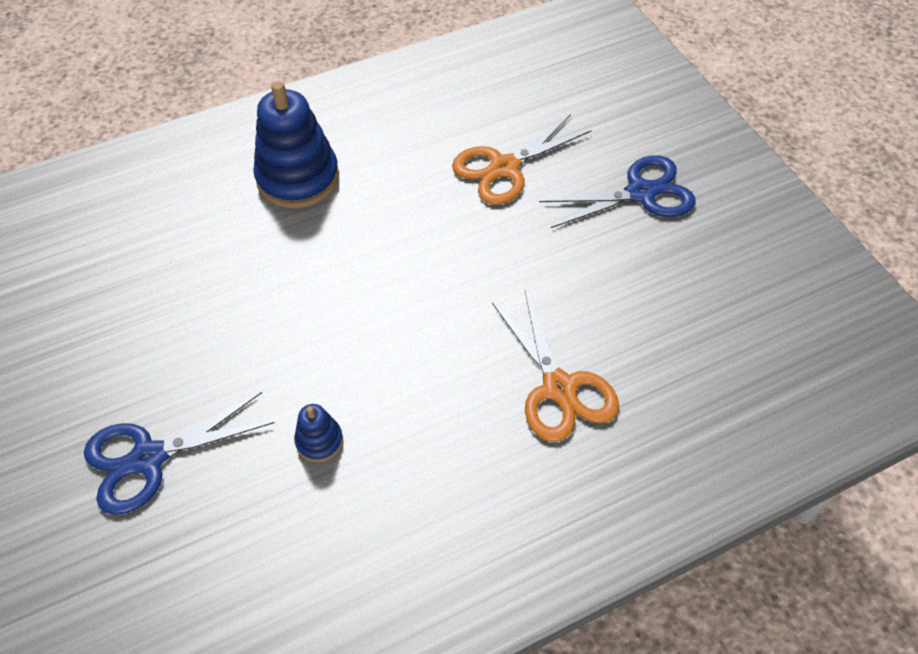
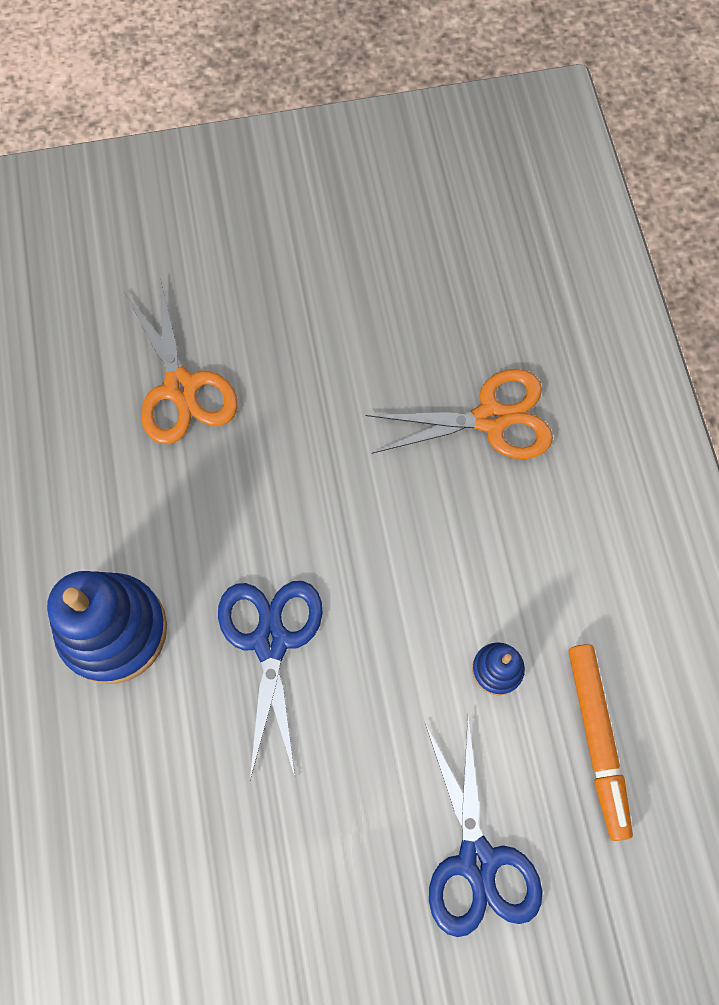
camera: 75 degrees left, 15 degrees up
(268, 538) = (597, 740): none -> orange marker
(641, 193) = (266, 260): blue scissors -> blue scissors (270, 641)

